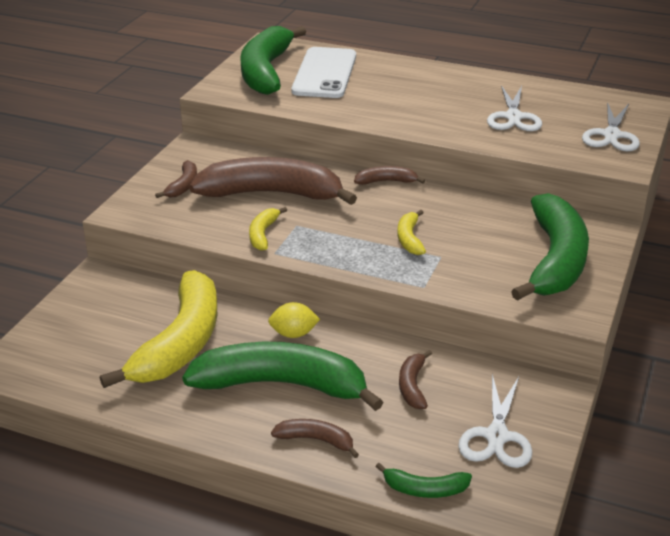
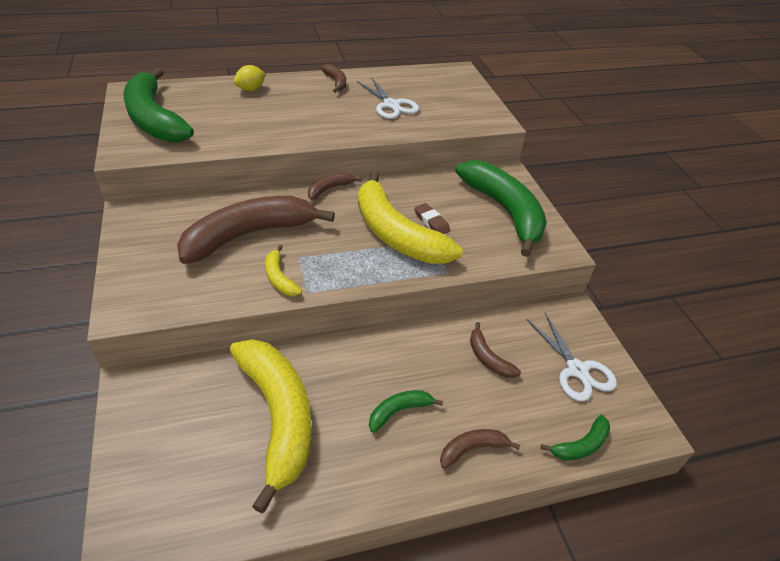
camera: 40 degrees left, 10 degrees up
(183, 186) = (159, 258): brown banana -> brown banana (336, 82)
(282, 385) = (399, 411): green banana -> green banana, size x0.44
(293, 334) = (363, 357): yellow lemon -> yellow lemon (251, 89)
(324, 73) = (209, 107): white phone -> none
(409, 239) = (396, 234): yellow banana -> yellow banana, size x2.29
(459, 242) = (431, 222): none -> brown eraser
(611, 135) = (466, 101): white scissors -> none

